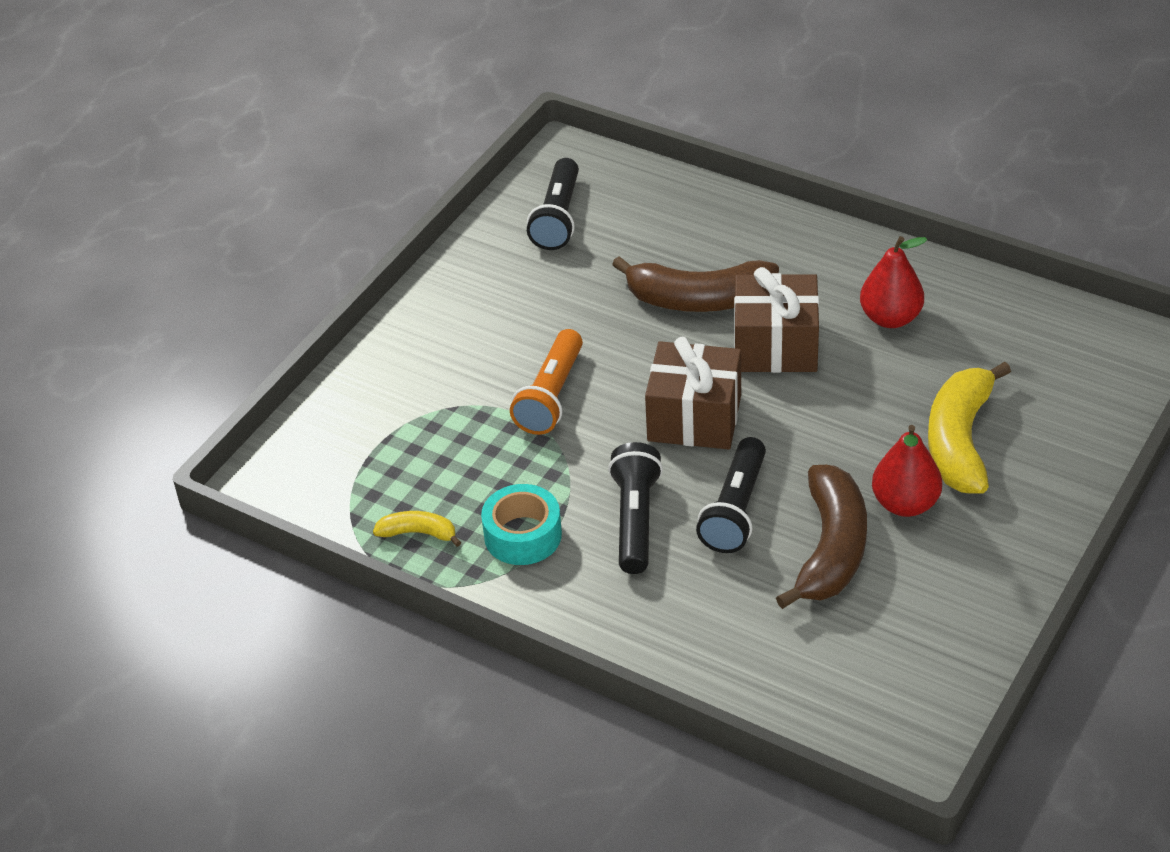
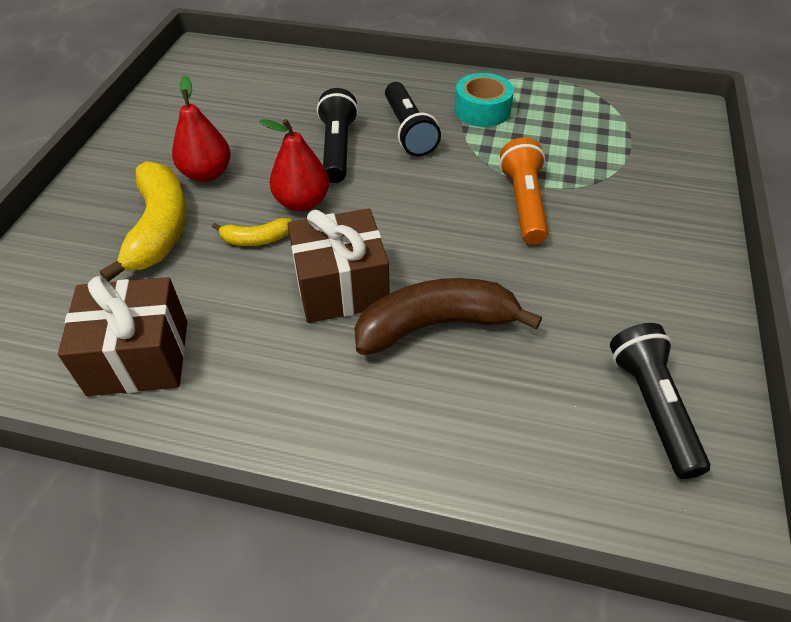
camera: 160 degrees right, 5 degrees up
(418, 533) = (553, 100): yellow banana -> yellow banana (256, 239)
(694, 418) = (394, 207): brown gift -> brown gift (139, 357)
(831, 549) = (261, 137): brown banana -> none
(890, 318) = (227, 342): red pear -> red pear (302, 202)

